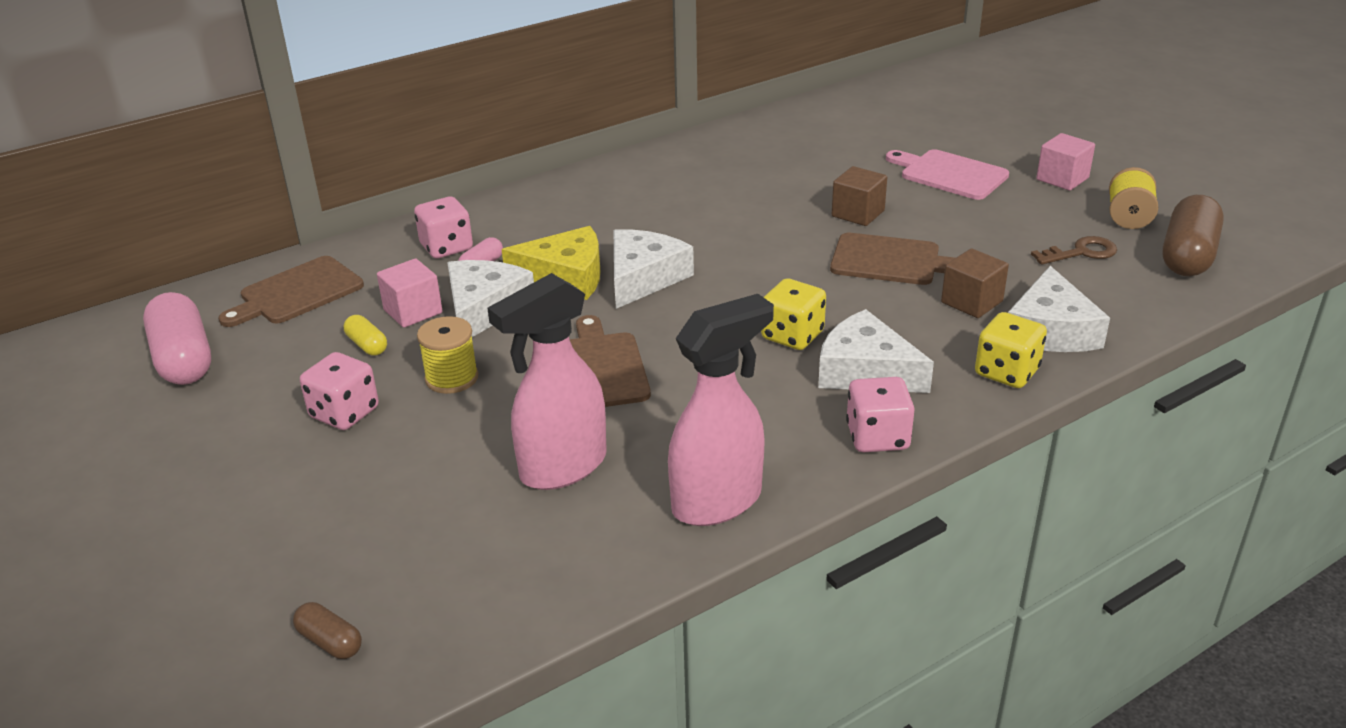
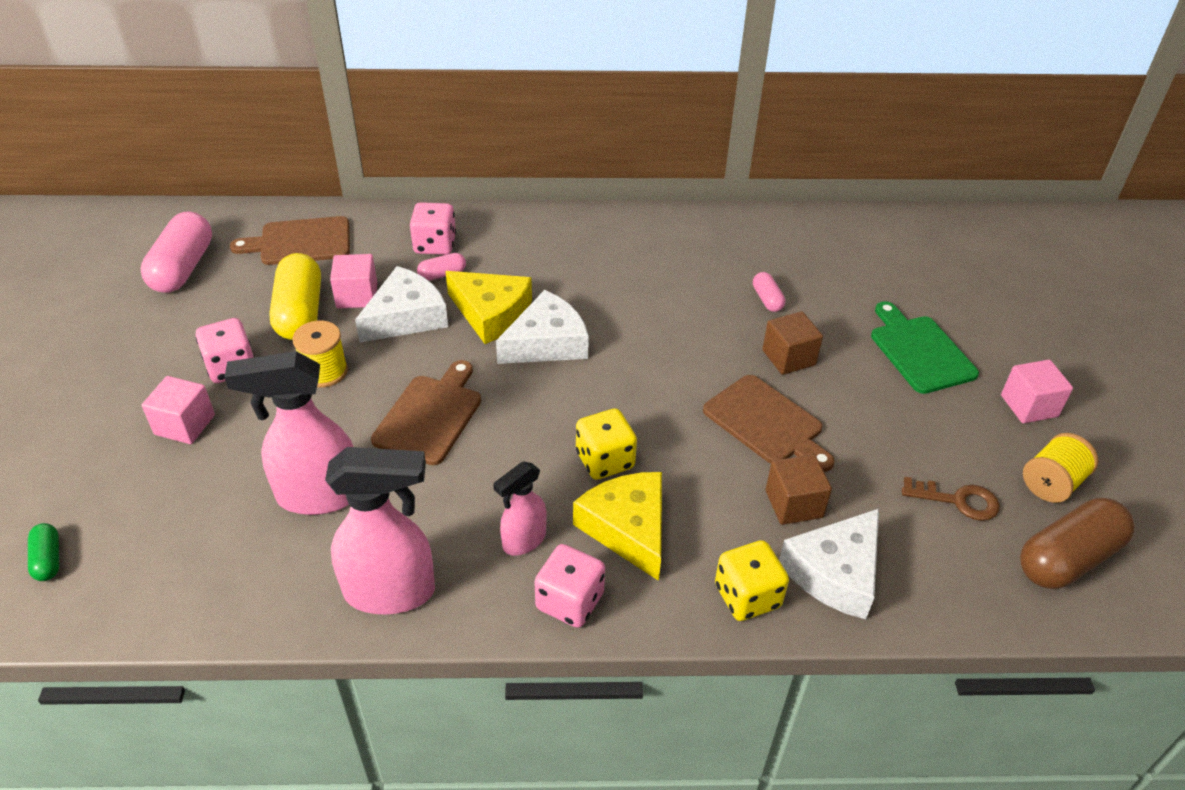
camera: 30 degrees right, 10 degrees up
(330, 642) = (48, 559): brown capsule -> green capsule
(350, 476) = (185, 425): none -> pink cube
(367, 345) = (300, 312): yellow capsule -> yellow capsule, size x2.07
(790, 416) = (523, 541): none -> pink spray bottle
(796, 183) = (767, 299): none -> pink capsule
(865, 371) = (627, 528): white cheese -> yellow cheese
(949, 174) = (919, 351): pink cutting board -> green cutting board

